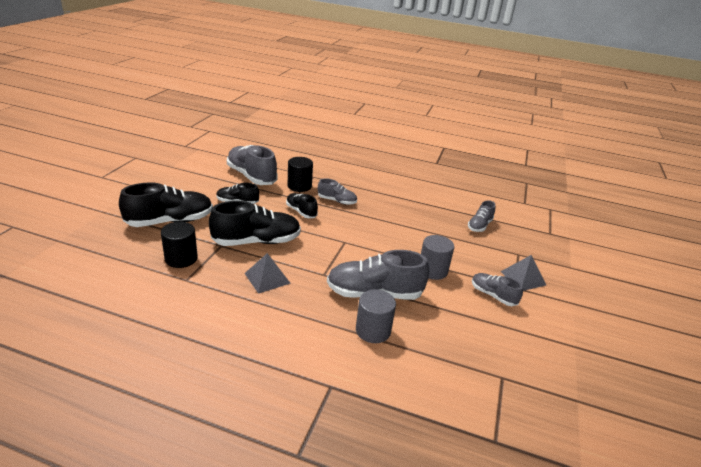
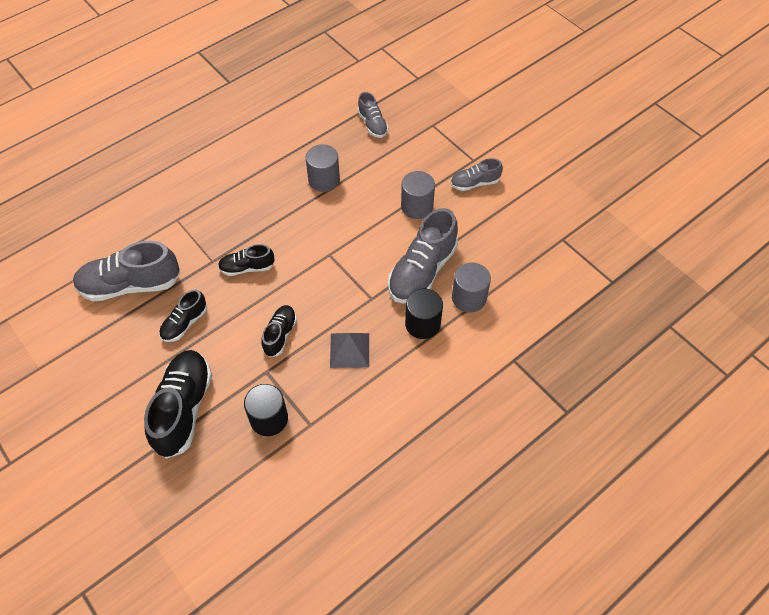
camera: 55 degrees left, 25 degrees up
(257, 241) = (280, 335): black shoe -> black shoe, size x0.55
(299, 186) = (189, 244): black cylinder -> black cylinder (422, 324)
(337, 201) = (247, 223): grey shoe -> none
(405, 220) = (324, 180): none -> grey cylinder
(523, 278) = (466, 146): grey pyramid -> none

